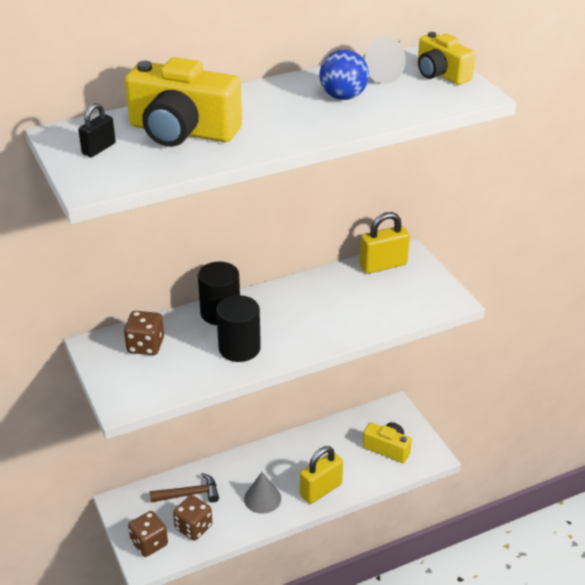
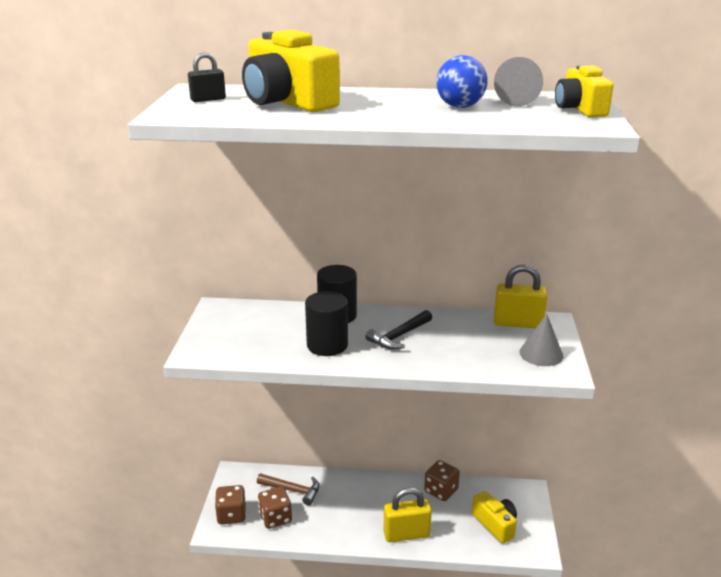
camera: 30 degrees right, 10 degrees down
(145, 345) = (255, 320): brown dice -> brown dice (441, 491)
(262, 498) = (349, 519): grey cone -> grey cone (541, 354)
(294, 315) = (399, 336): none -> black hammer

